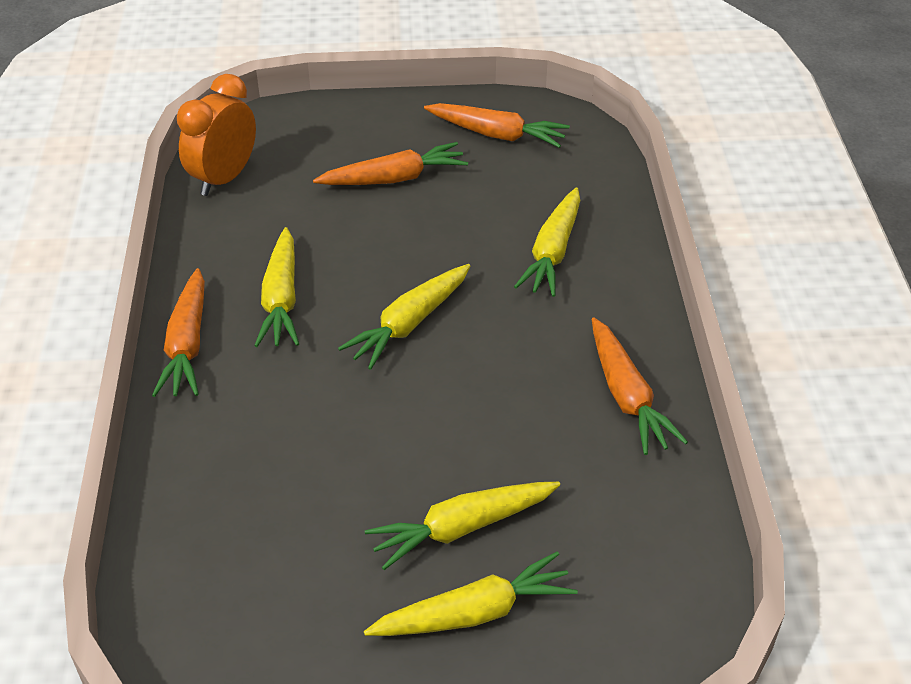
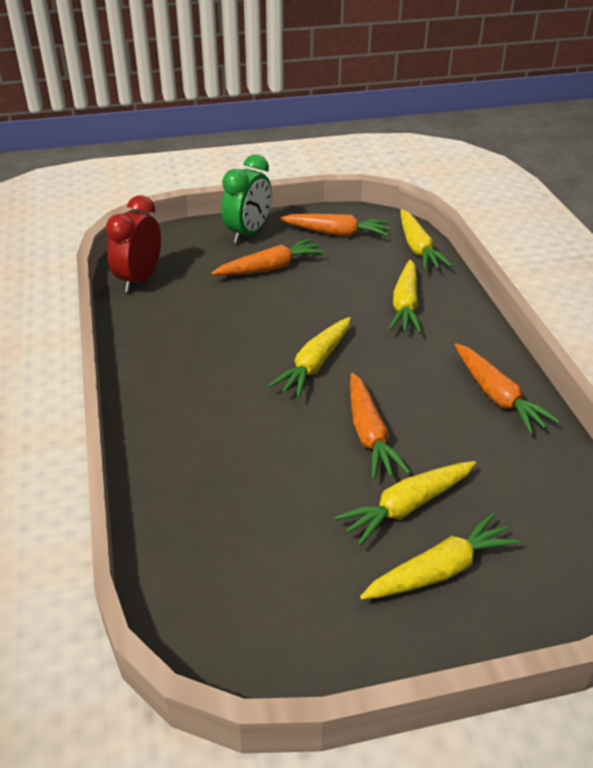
camera: 10 degrees left, 5 degrees down
(187, 344) = (143, 398): orange carrot -> orange carrot (369, 434)
(224, 178) = (139, 280): orange clock -> red clock
(281, 299) = (209, 358): yellow carrot -> yellow carrot (418, 248)
(380, 123) = (248, 233): none -> green clock

